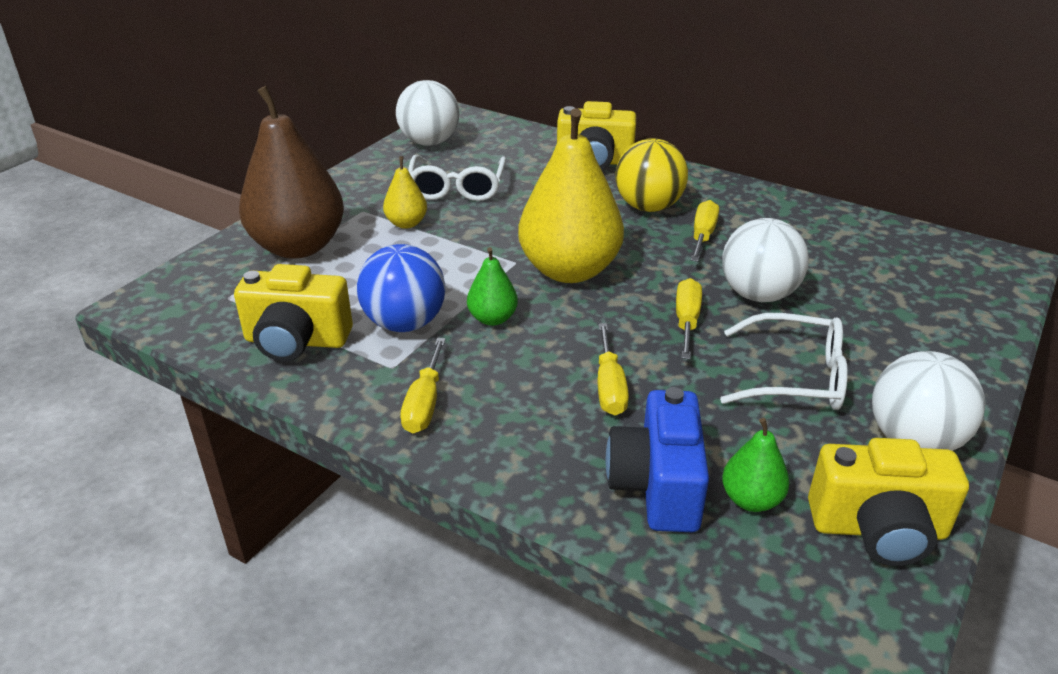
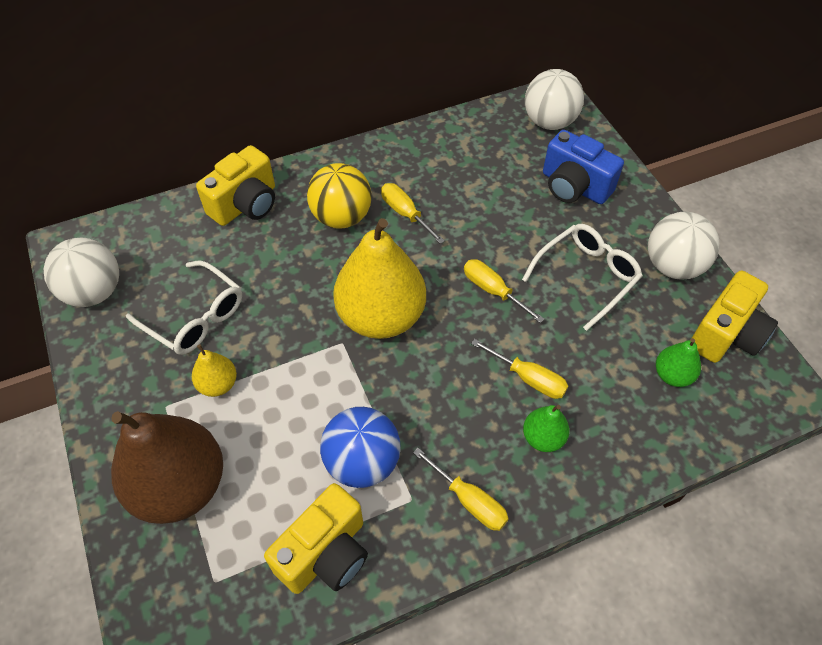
camera: 55 degrees left, 20 degrees up
(492, 318) = (402, 400): green pear -> green pear (543, 438)
(657, 486) = (634, 414): blue camera -> blue camera (574, 187)
(758, 295) = (495, 234): white ball -> white ball (549, 122)

